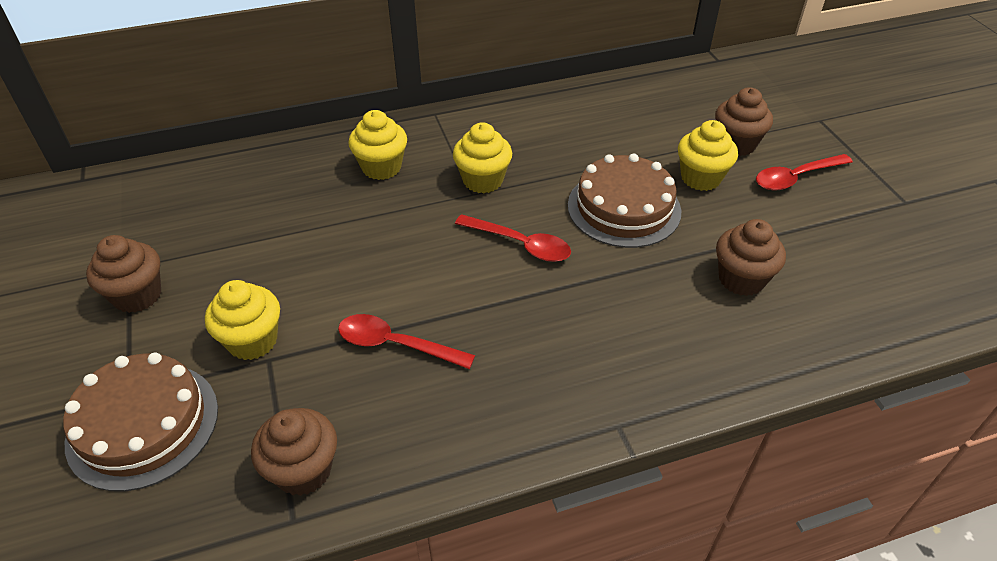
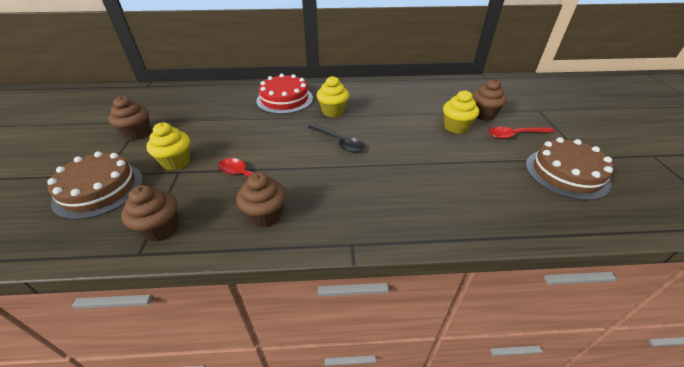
camera: 15 degrees right, 5 degrees down
(381, 167) = (284, 99): yellow cupcake -> red cake
(520, 244) = (338, 142): red spoon -> black spoon
(624, 208) = (404, 134): brown cake -> brown cake (566, 173)
(741, 279) = (462, 180): brown cupcake -> brown cupcake (265, 215)

